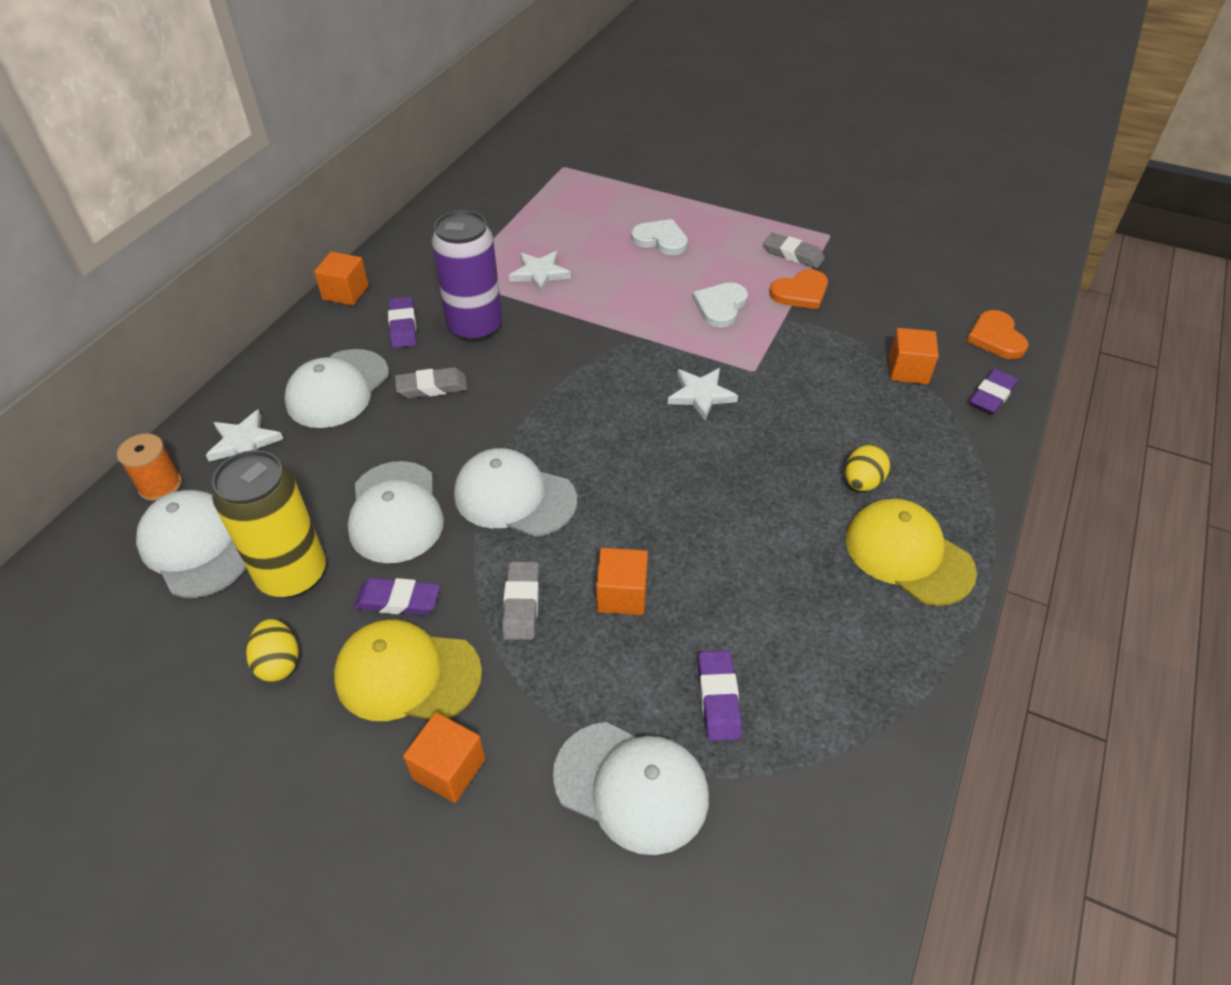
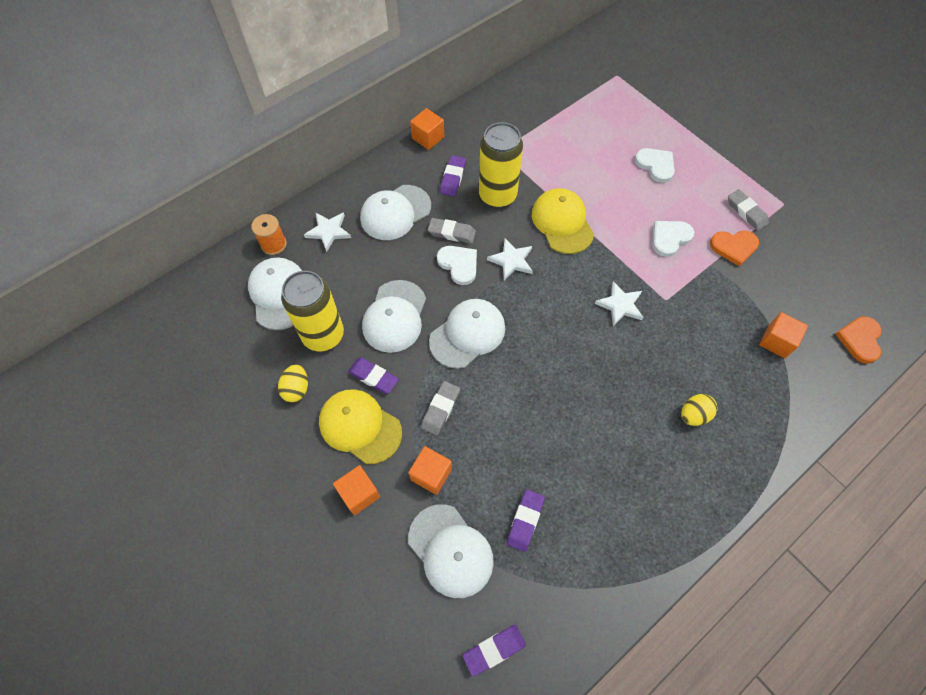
camera: 25 degrees right, 15 degrees up
(460, 420) = (459, 264): none -> white heart
(475, 327) = (497, 195): purple can -> yellow can
(514, 497) = (467, 334): white cap -> white cap turned 90 degrees clockwise
(539, 273) = (558, 166): white star -> white star (511, 260)
(622, 595) = (501, 429): orange cube -> orange cube (431, 474)
(908, 555) = (694, 480): yellow cap -> yellow cap (562, 222)
(992, 395) = (826, 386): purple eraser -> purple eraser (494, 650)

